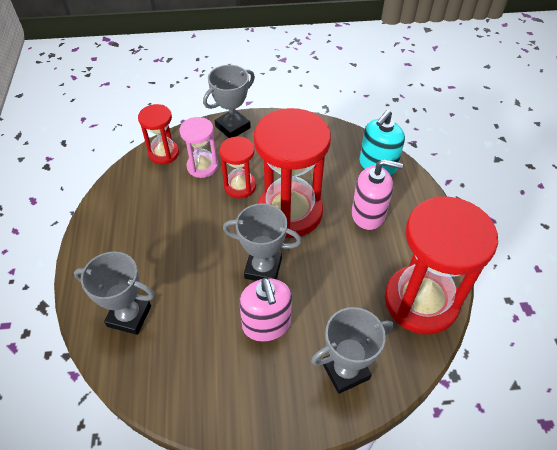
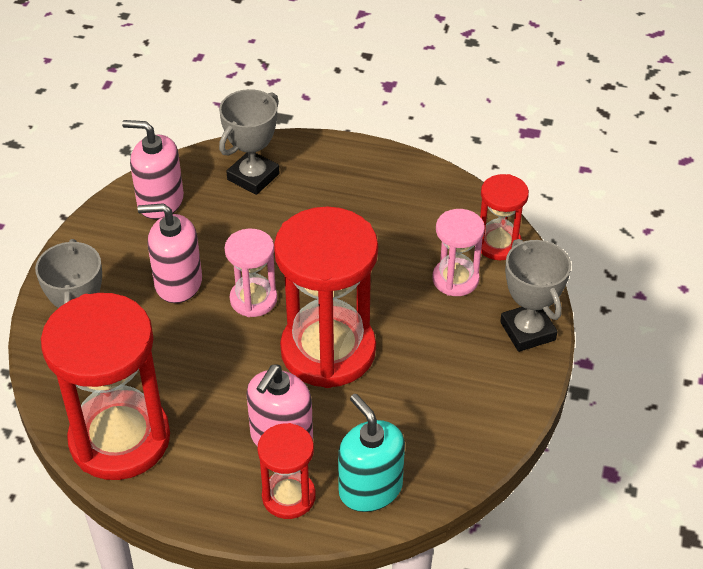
camera: 110 degrees right, 5 degrees down
(178, 378) = (160, 201): none -> pink soap dispenser
(240, 186) = (400, 310): red hourglass -> red hourglass (288, 496)
(263, 268) = (253, 299): grey trophy -> pink hourglass

